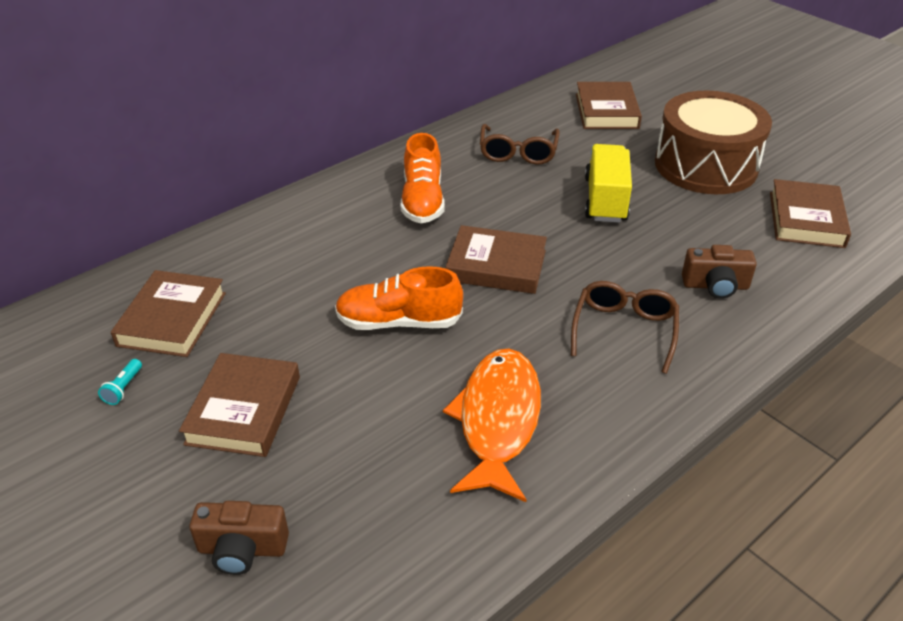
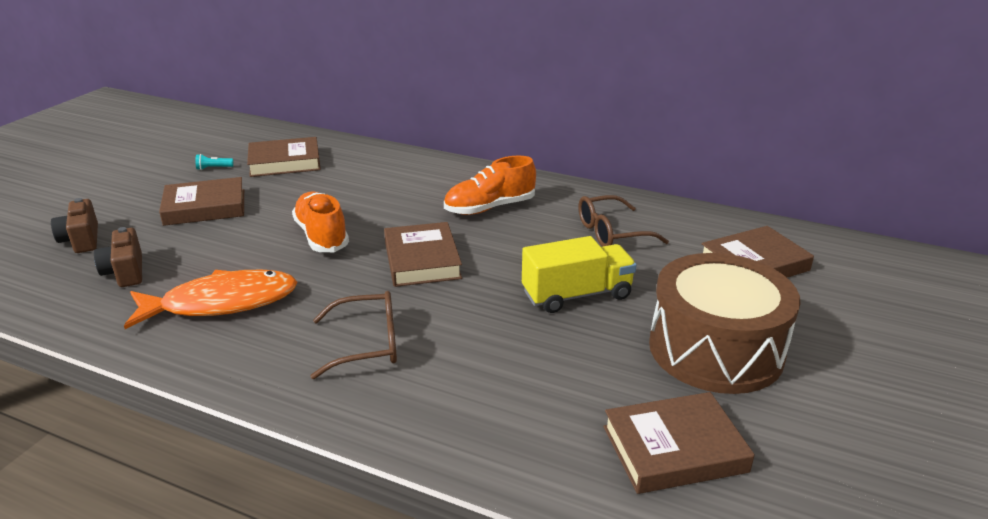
camera: 65 degrees right, 10 degrees down
(715, 286) = (476, 391): brown camera -> brown camera (125, 272)

